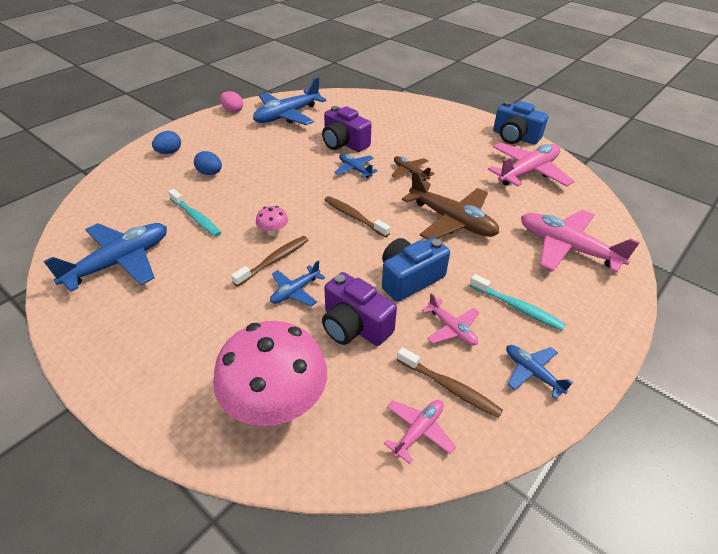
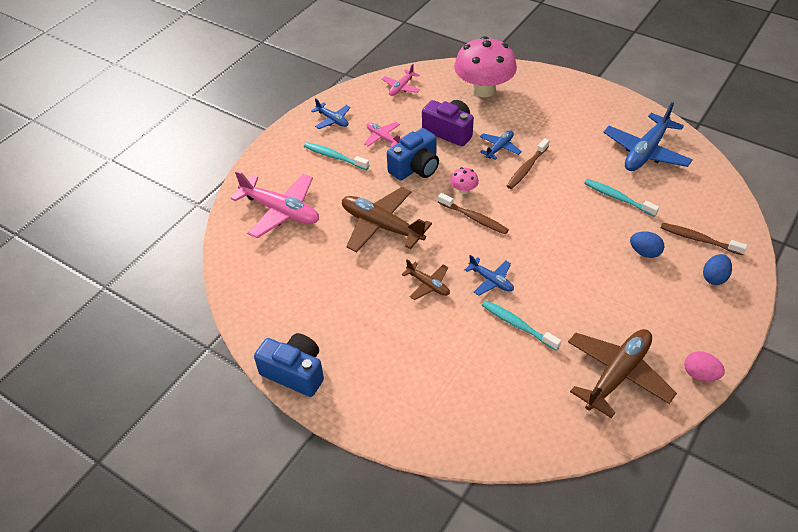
camera: 175 degrees right, 5 degrees up
(273, 231) = (541, 193): pink mushroom -> pink mushroom (463, 190)
(287, 115) = (617, 375): blue plane -> brown plane
(344, 143) = (517, 325): purple camera -> turquoise toothbrush
(450, 387) = (384, 107): brown toothbrush -> brown toothbrush (698, 239)
(528, 172) = (293, 304): pink plane -> none

